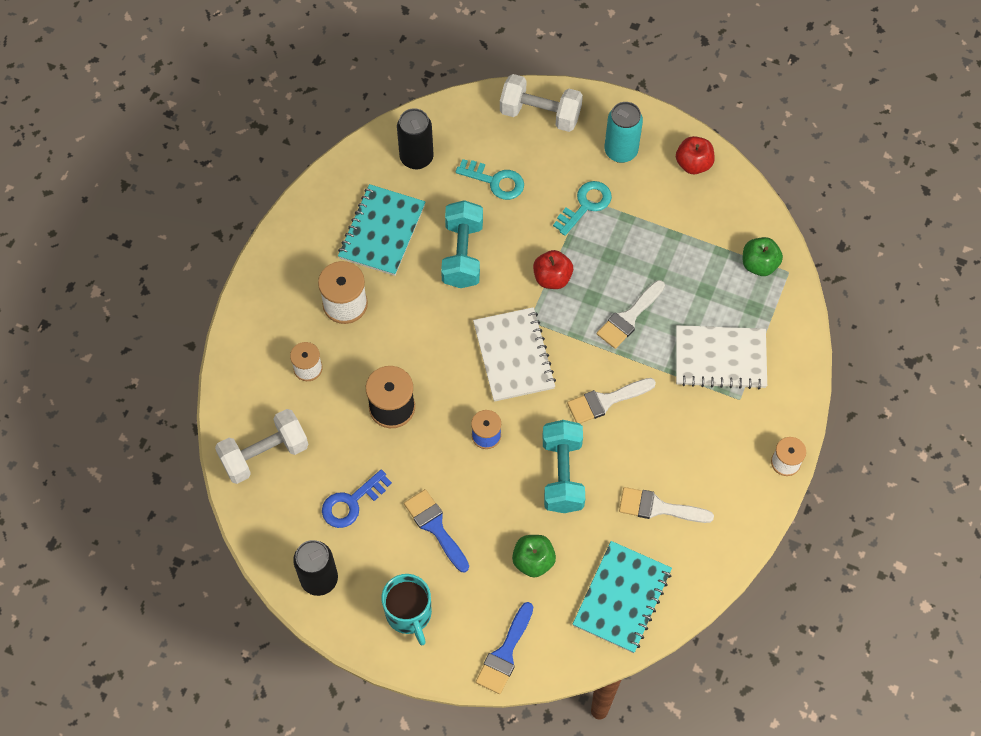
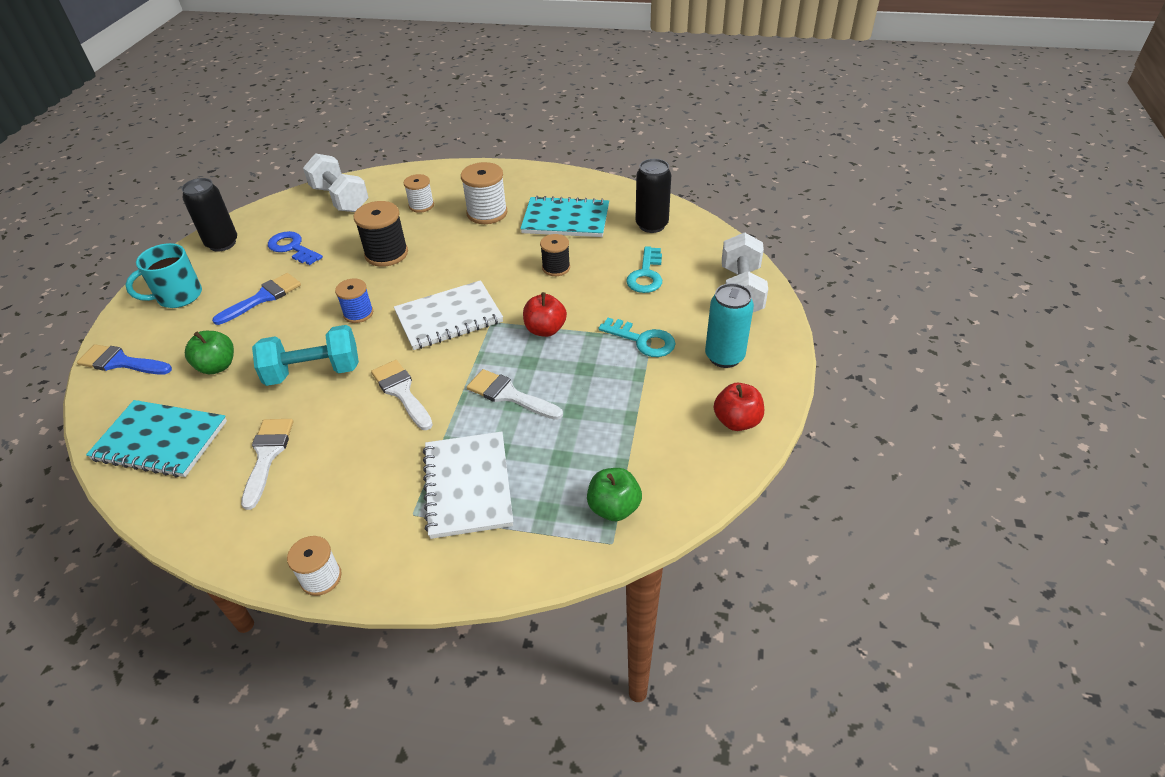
camera: 80 degrees right, 20 degrees down
(462, 254) = (556, 268): turquoise dumbbell -> black spool

